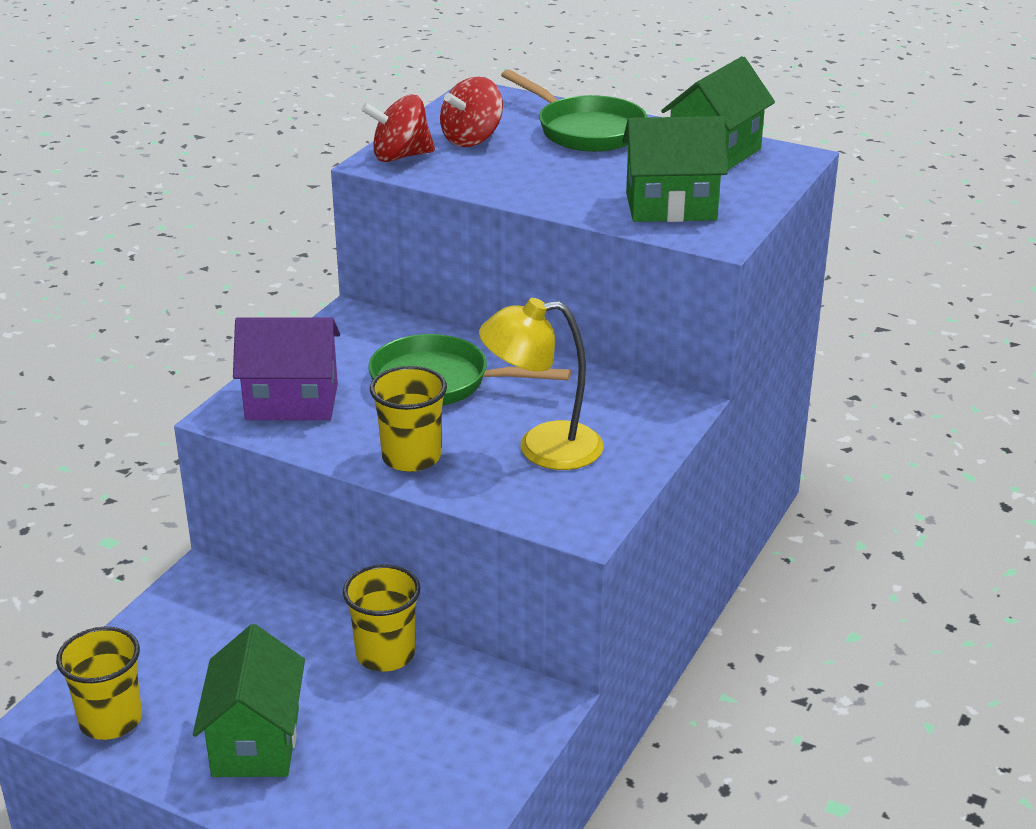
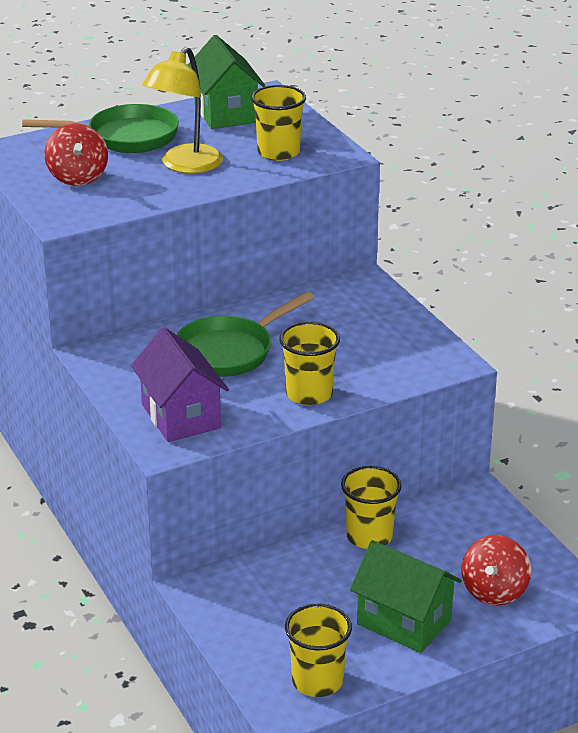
camera: 55 degrees left, 0 degrees up
(292, 402) = (180, 416): purple house -> purple house turned 60 degrees counterclockwise
(400, 156) = (65, 210): red spinning top -> red spinning top (494, 591)
(542, 448) = (355, 344): yellow lamp -> yellow lamp (185, 166)
(671, 207) = (278, 152): green house -> yellow cup

